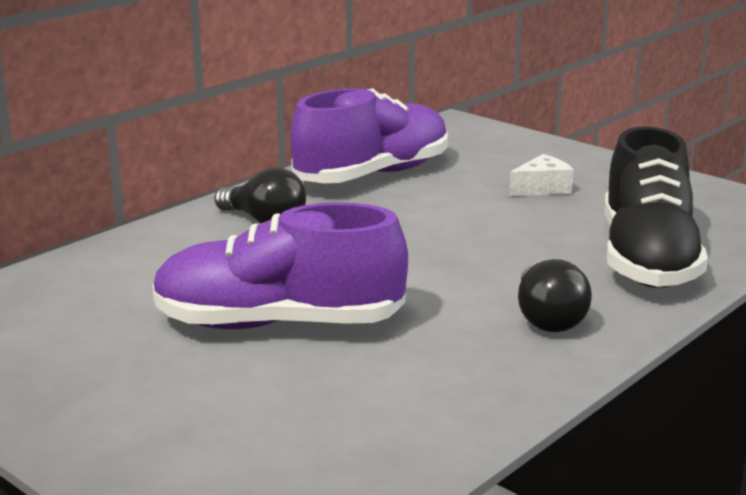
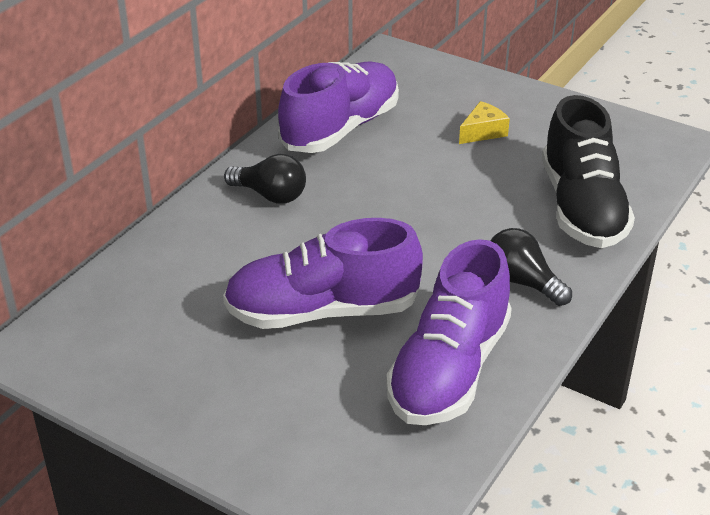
camera: 10 degrees left, 15 degrees up
(419, 393) = (449, 370): none -> purple shoe
(542, 188) = (483, 132): white cheese -> yellow cheese
(547, 319) = (522, 282): black light bulb -> black light bulb turned 150 degrees clockwise

